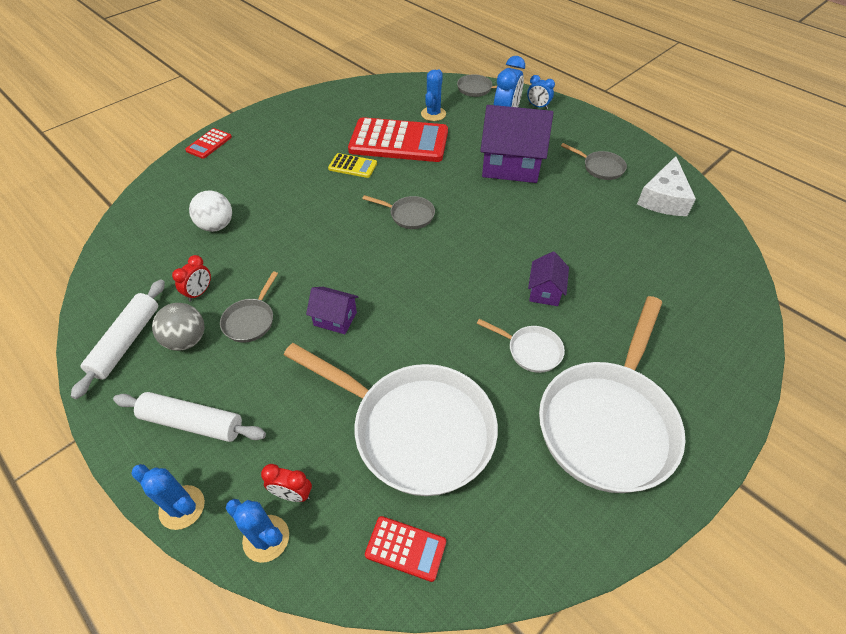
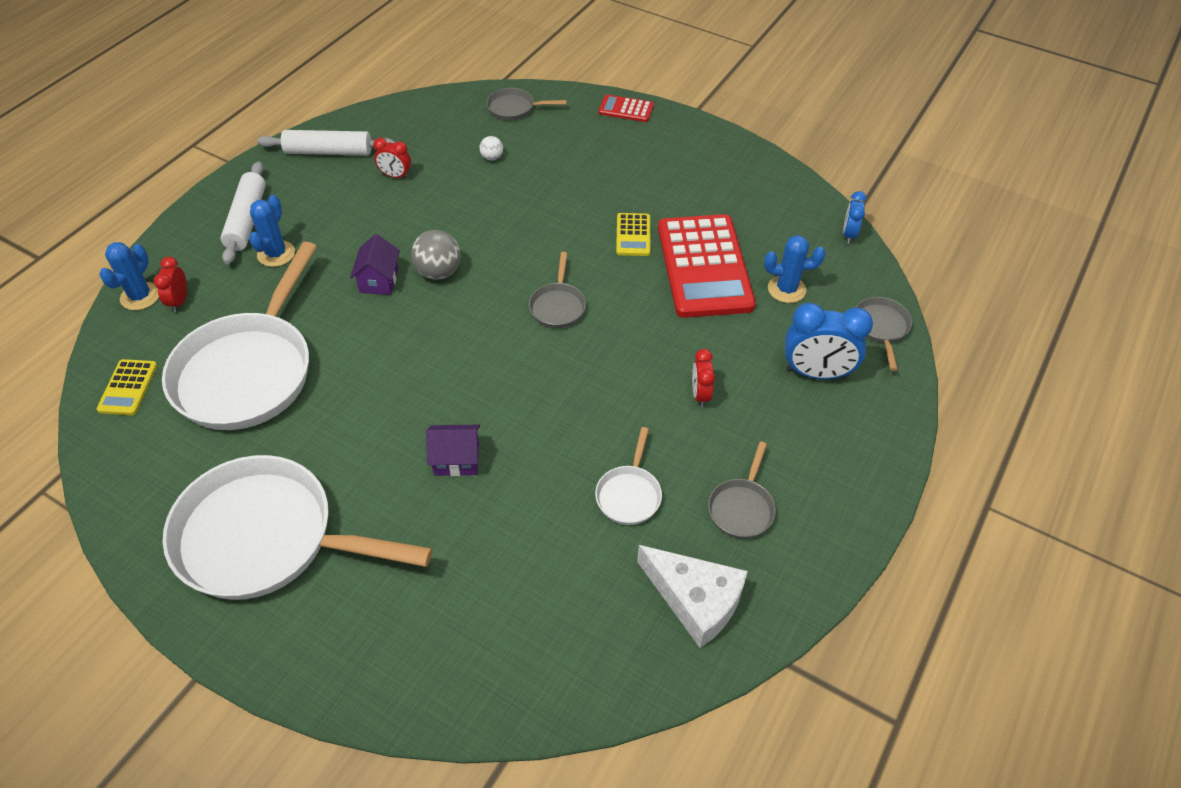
camera: 75 degrees right, 0 degrees up
(182, 507) = (168, 240): blue cactus -> blue cactus (276, 254)
(186, 340) = (335, 187): grey ball -> grey ball (438, 272)
(216, 226) = (492, 157): white ball -> white ball, size x0.54
(251, 320) = (366, 221): grey pan -> grey pan (514, 108)
(405, 548) = (128, 388): red calculator -> yellow calculator
(511, 166) = (700, 394): purple house -> red clock
(530, 350) = (360, 455): white pan -> white pan (629, 494)
(538, 106) = (874, 410): blue clock -> blue clock (849, 234)
(664, 198) = (695, 600): white cheese -> white cheese turned 150 degrees counterclockwise

